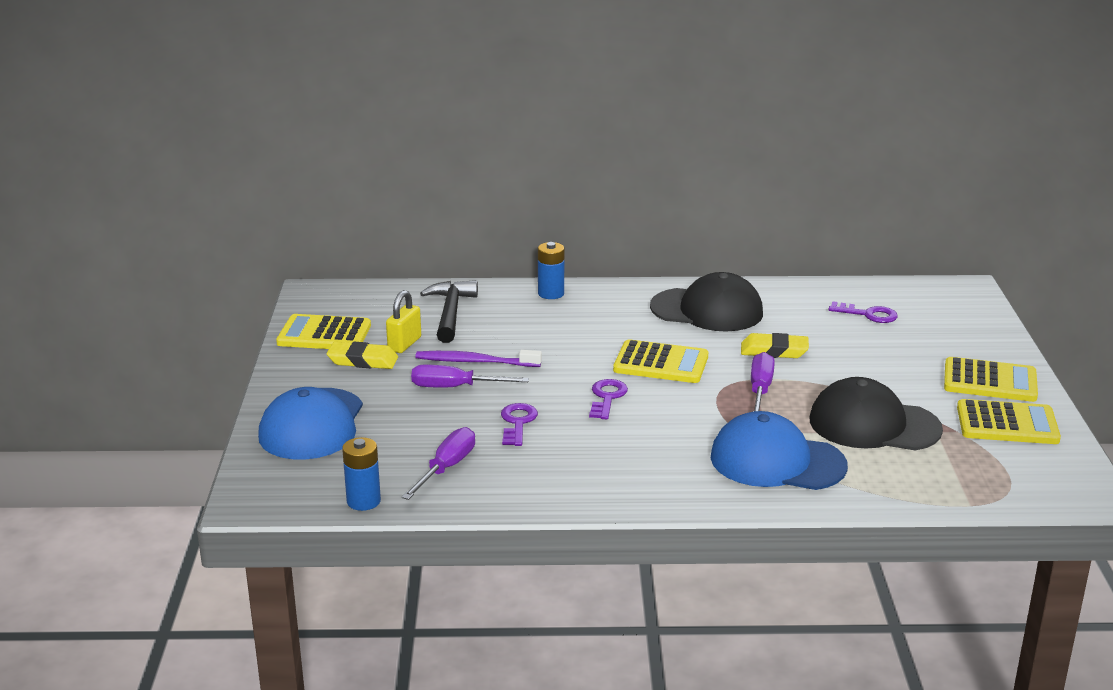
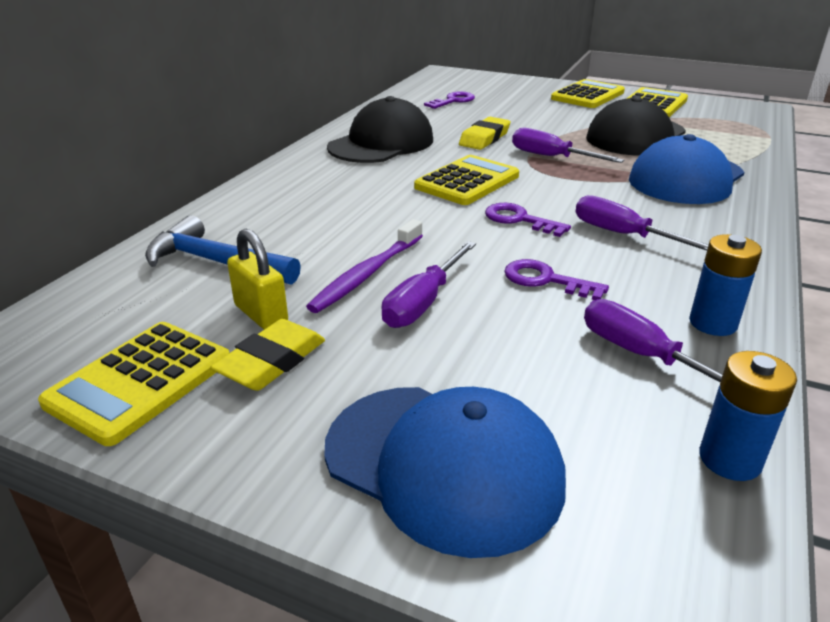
camera: 65 degrees left, 5 degrees up
(450, 313) = (216, 262): black hammer -> blue hammer
(551, 293) = (252, 197): blue battery -> blue battery (712, 323)
(619, 443) = (624, 235): none -> purple screwdriver

